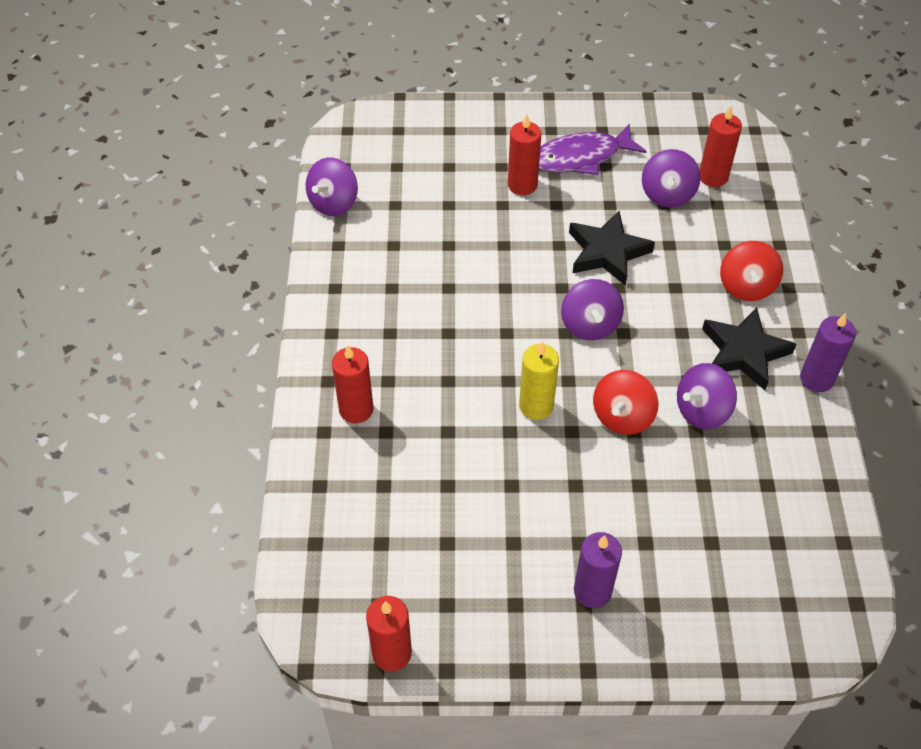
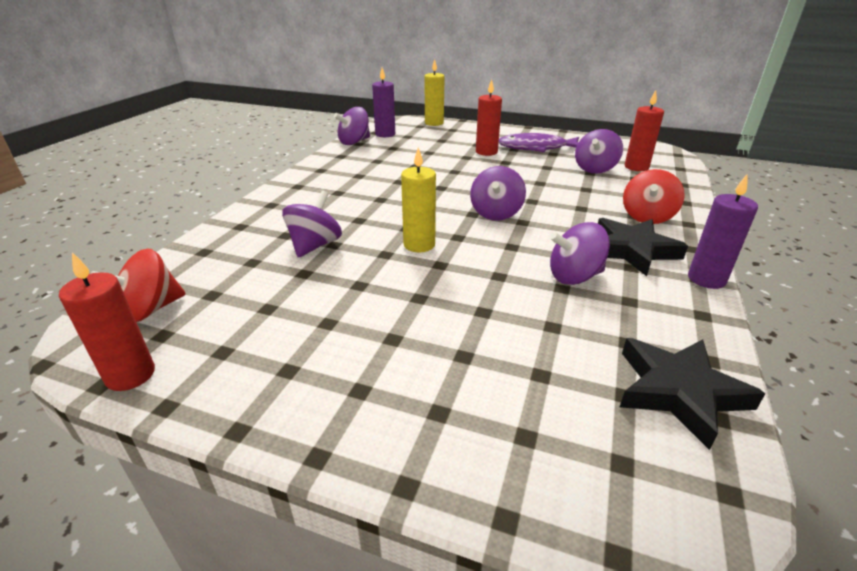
camera: 20 degrees right, 20 degrees down
(356, 409) = (275, 220): red candle -> none
(414, 116) = (434, 123): none -> yellow candle
(430, 440) = (315, 245): none -> purple spinning top
(592, 591) = (378, 381): purple candle -> purple candle (385, 134)
(607, 252) = (532, 185): black star -> black star (678, 392)
(622, 416) = (493, 265): red spinning top -> red spinning top (151, 309)

